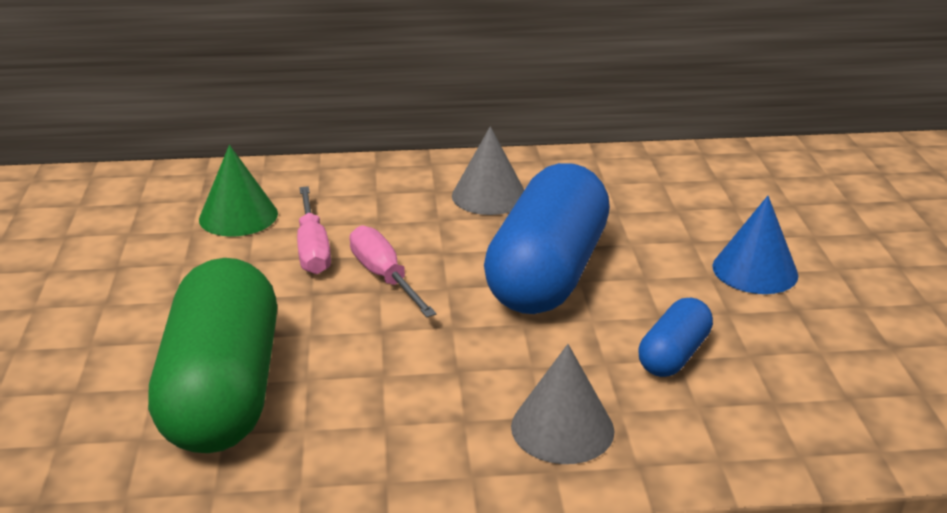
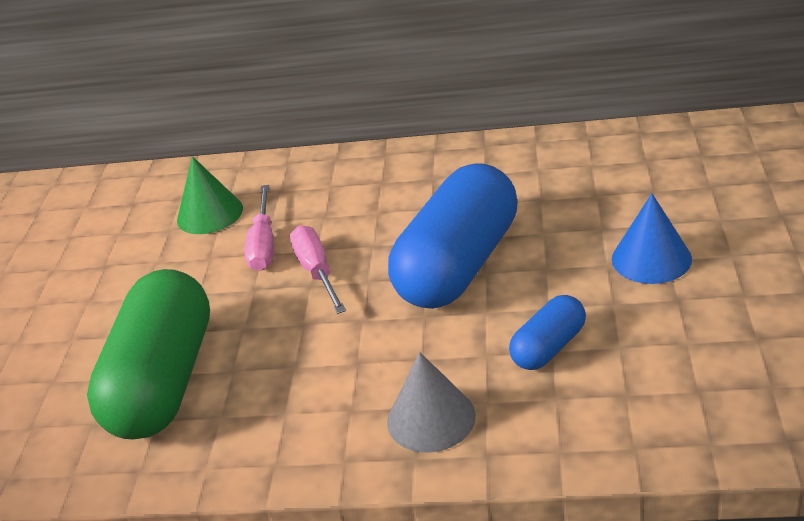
camera: 15 degrees right, 5 degrees up
(489, 196) = (428, 186): grey cone -> none

